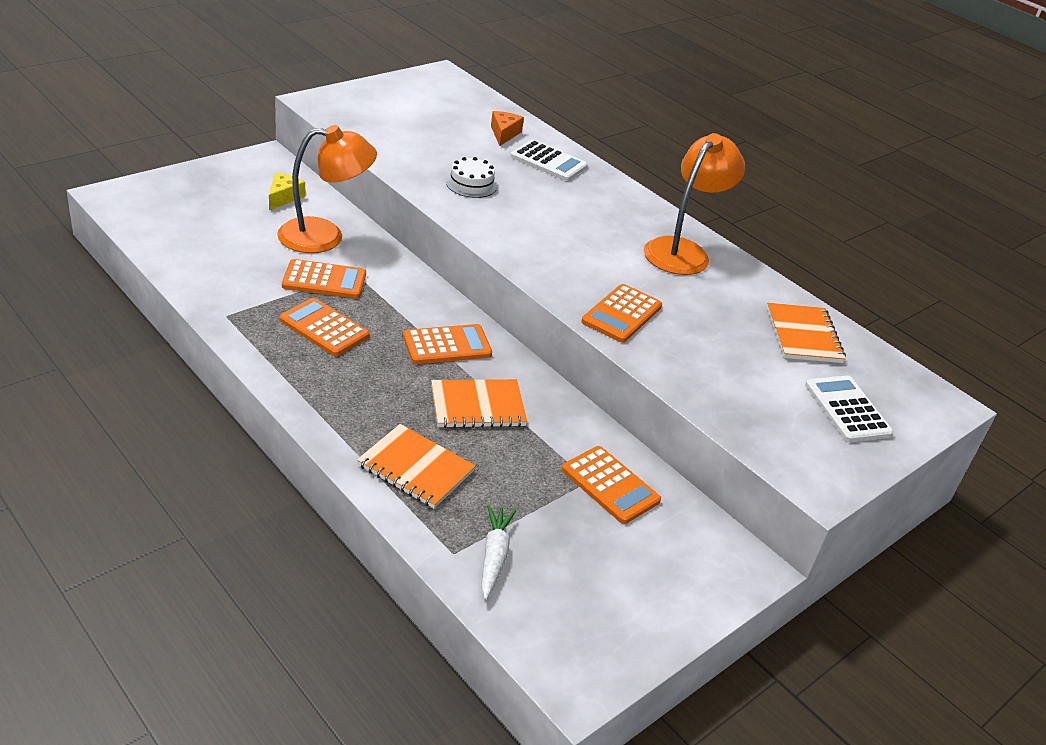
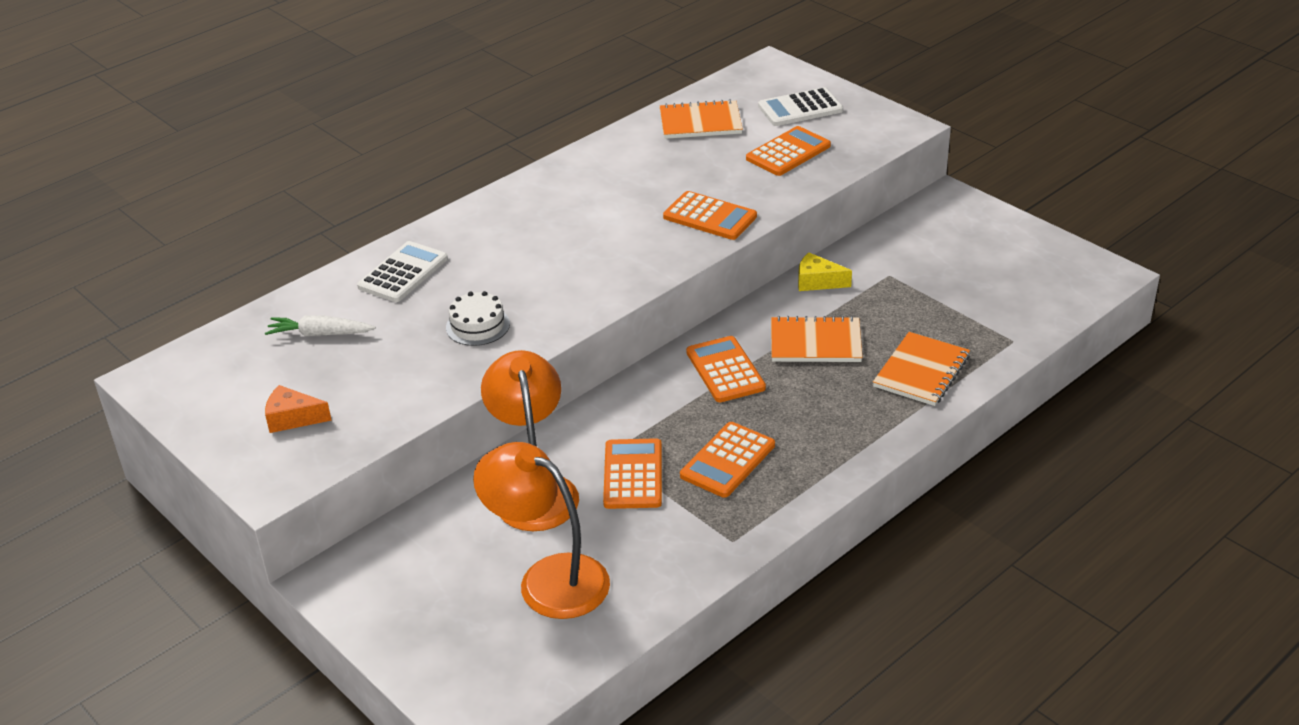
camera: 85 degrees left, 0 degrees up
(284, 197) = (444, 543): yellow cheese -> yellow cheese (817, 282)
(477, 406) = (815, 342): orange notebook -> orange notebook turned 75 degrees counterclockwise
(494, 556) = (1005, 319): white carrot -> white carrot (320, 334)
(504, 134) = (335, 310): orange cheese -> orange cheese (293, 418)
(610, 485) = (889, 263): orange calculator -> orange calculator (788, 152)
(683, 251) = (577, 182): orange lamp -> orange lamp (548, 579)

